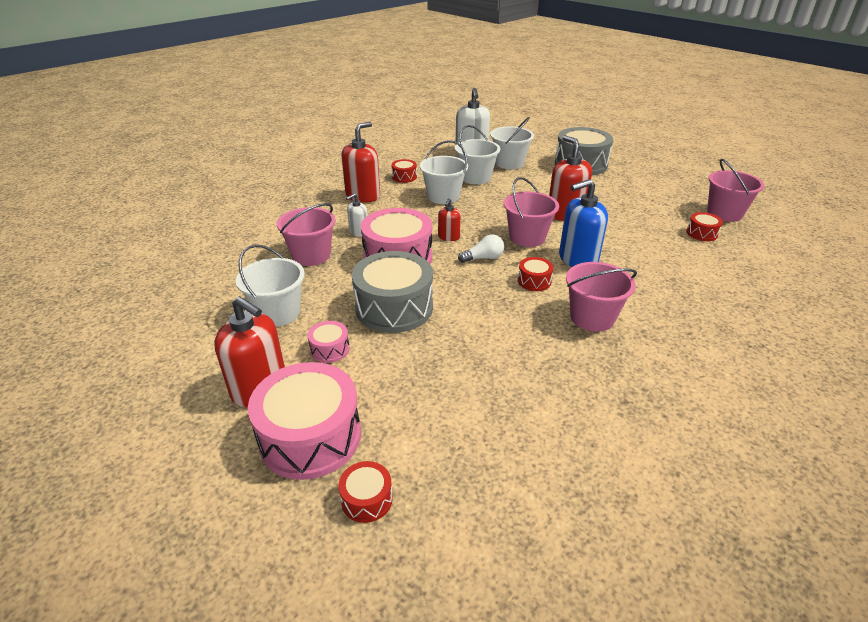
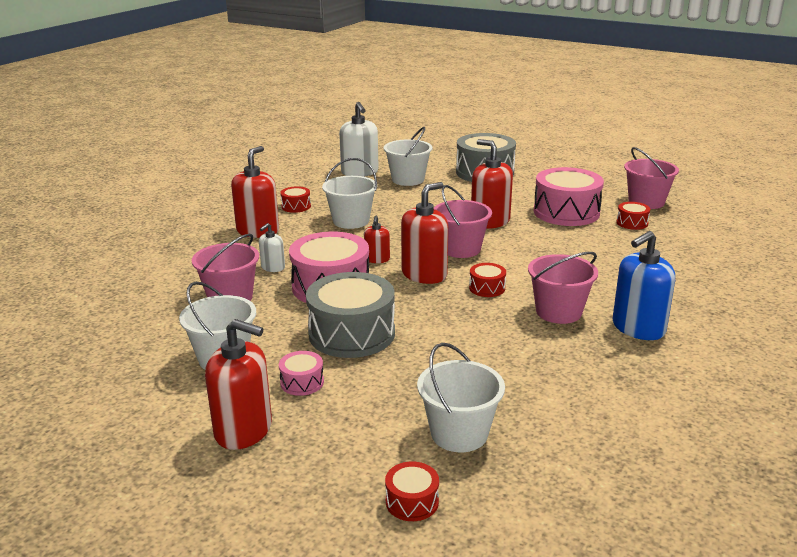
camera: 15 degrees left, 10 degrees down
(310, 437) = (324, 462): pink drum -> pink drum (566, 212)
(476, 178) = (378, 198): white bucket -> white bucket (459, 433)
(483, 258) = (424, 274): white light bulb -> red soap dispenser
(578, 259) = (521, 262): blue soap dispenser -> blue soap dispenser (638, 328)

